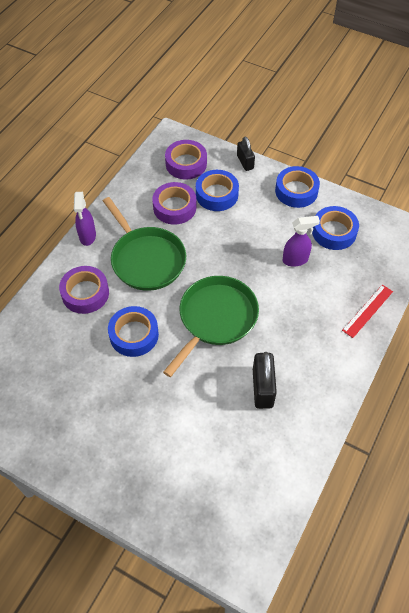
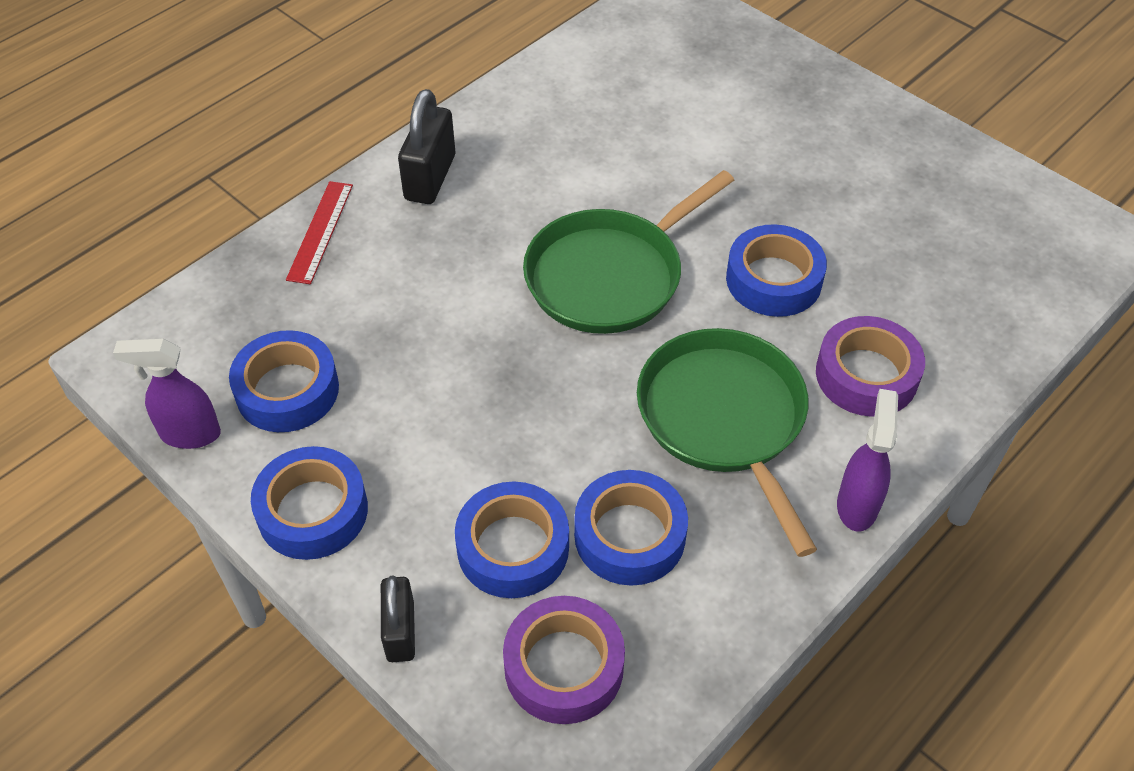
camera: 165 degrees left, 5 degrees down
(174, 207) = (629, 535): purple tape -> blue tape
(262, 388) = (566, 160): black padlock -> black padlock (430, 178)
(295, 260) = (403, 349): purple spray bottle -> purple spray bottle (189, 434)
(368, 311) = (320, 231): red ruler -> red ruler turned 45 degrees counterclockwise

